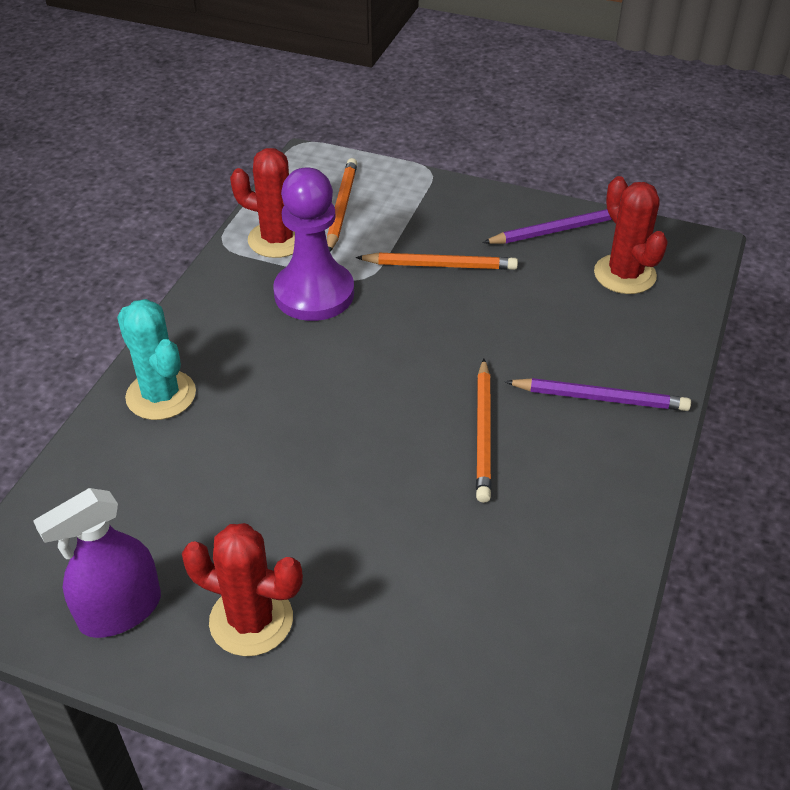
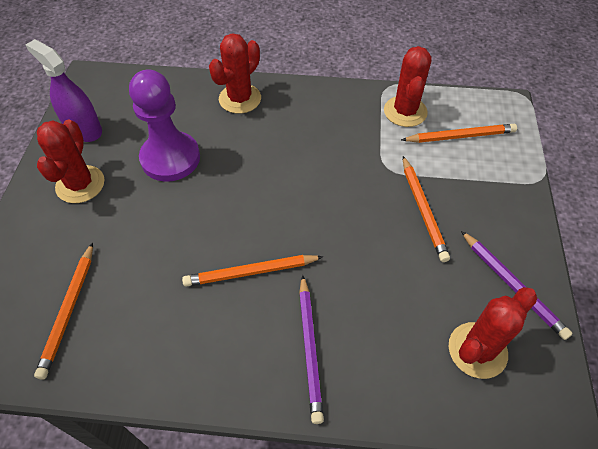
camera: 75 degrees right, 10 degrees up
(161, 395) = (240, 99): turquoise cactus -> red cactus
(314, 294) = (358, 144): purple pawn -> purple pawn (170, 158)
(493, 642) = (69, 311): none -> orange pencil

